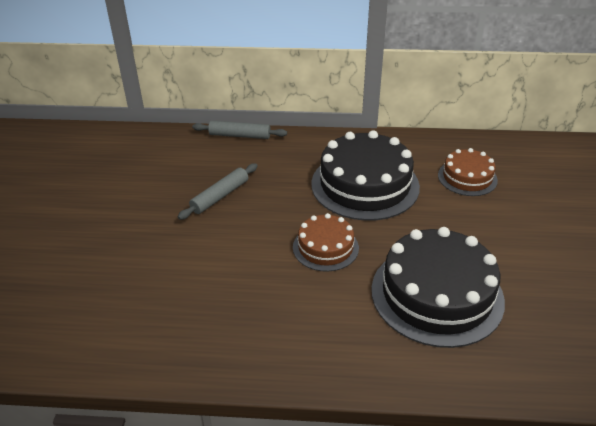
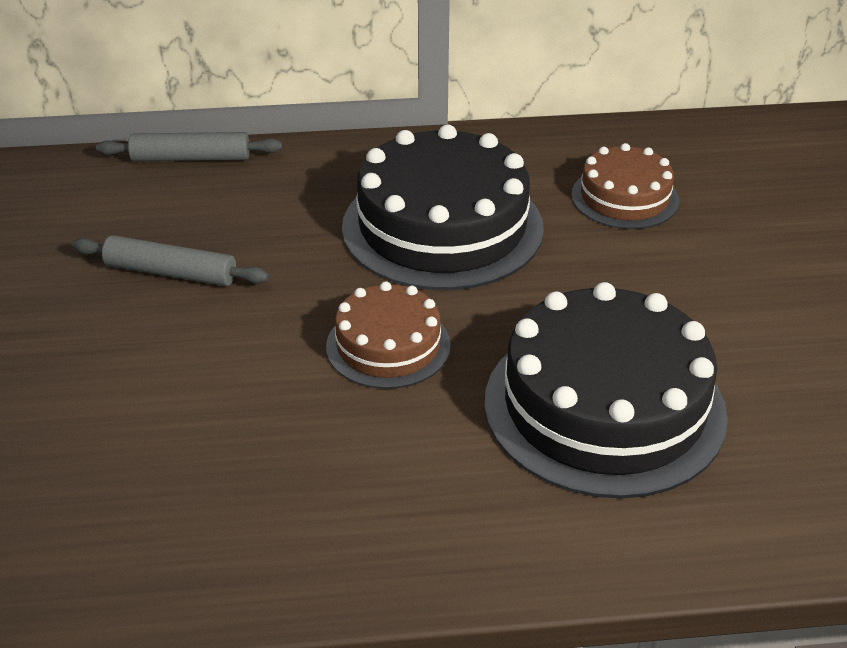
camera: 10 degrees left, 0 degrees up
(220, 196) = (171, 272): grey rolling pin -> grey rolling pin turned 75 degrees clockwise

